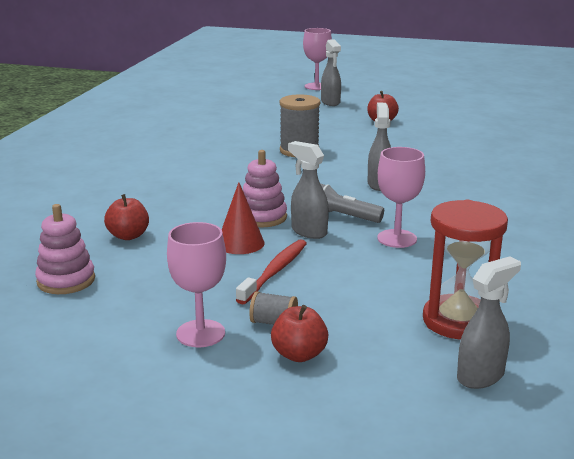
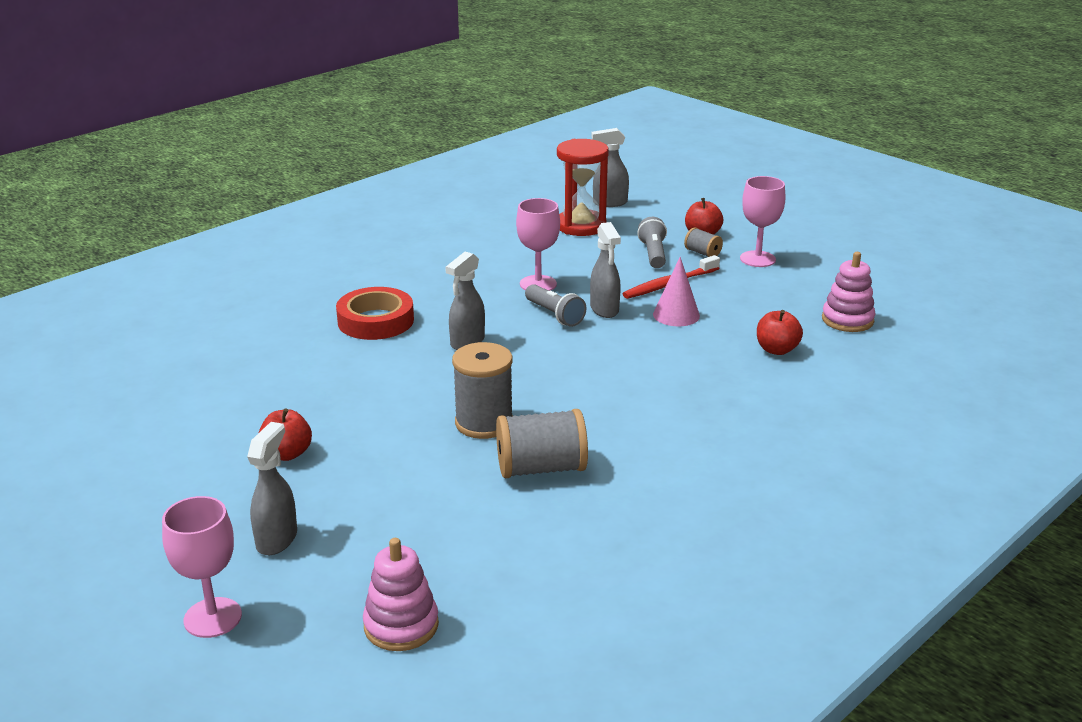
camera: 150 degrees left, 5 degrees up
(240, 142) = (541, 468): none -> grey spool
(240, 243) = (676, 315): red cone -> pink cone
(262, 217) = (631, 335): pink stacking toy -> pink stacking toy (401, 625)
(328, 304) = (653, 254): none -> grey flashlight
(467, 181) = (375, 321): none -> red tape

